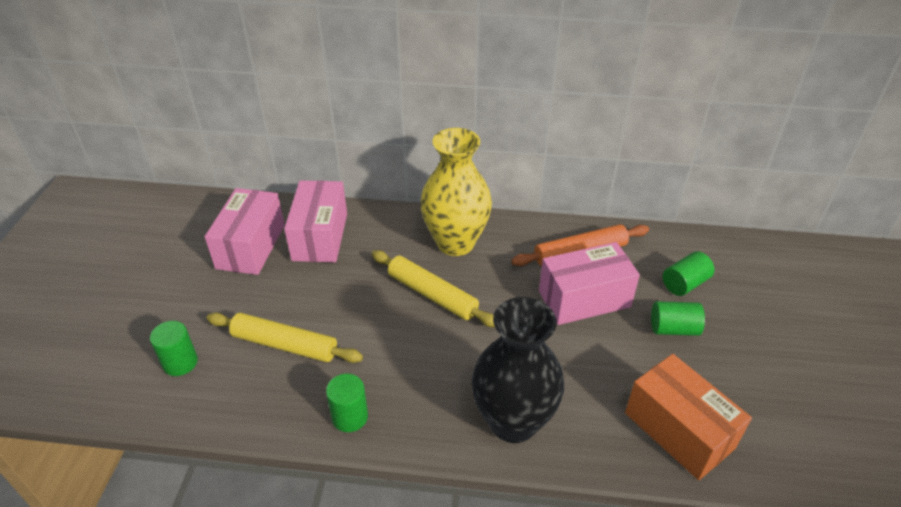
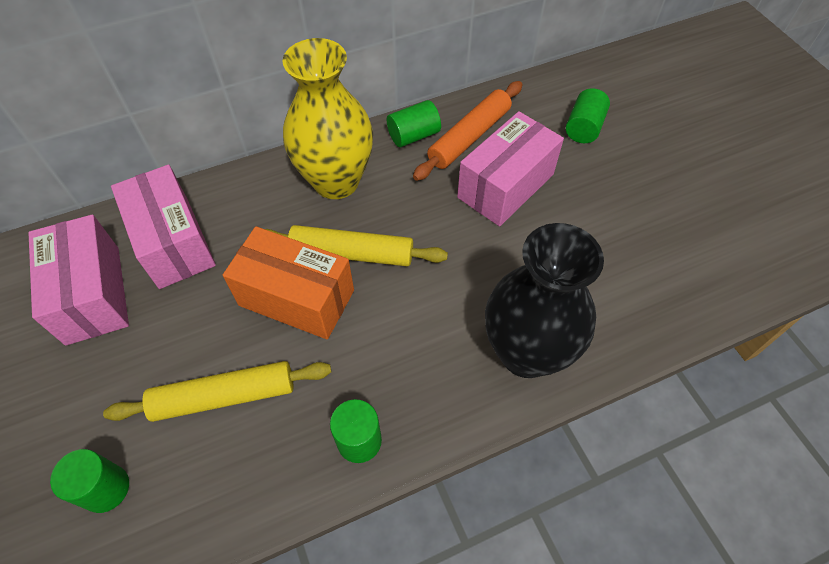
camera: 30 degrees left, 15 degrees up
(673, 329) = (604, 179): green cylinder -> green cylinder (413, 135)
(678, 430) = (672, 280): orange box -> orange box (296, 298)

